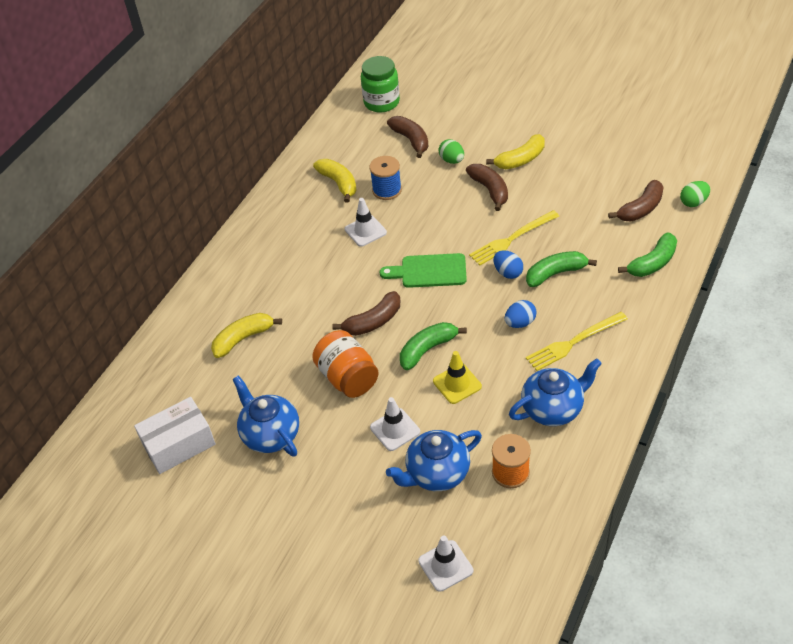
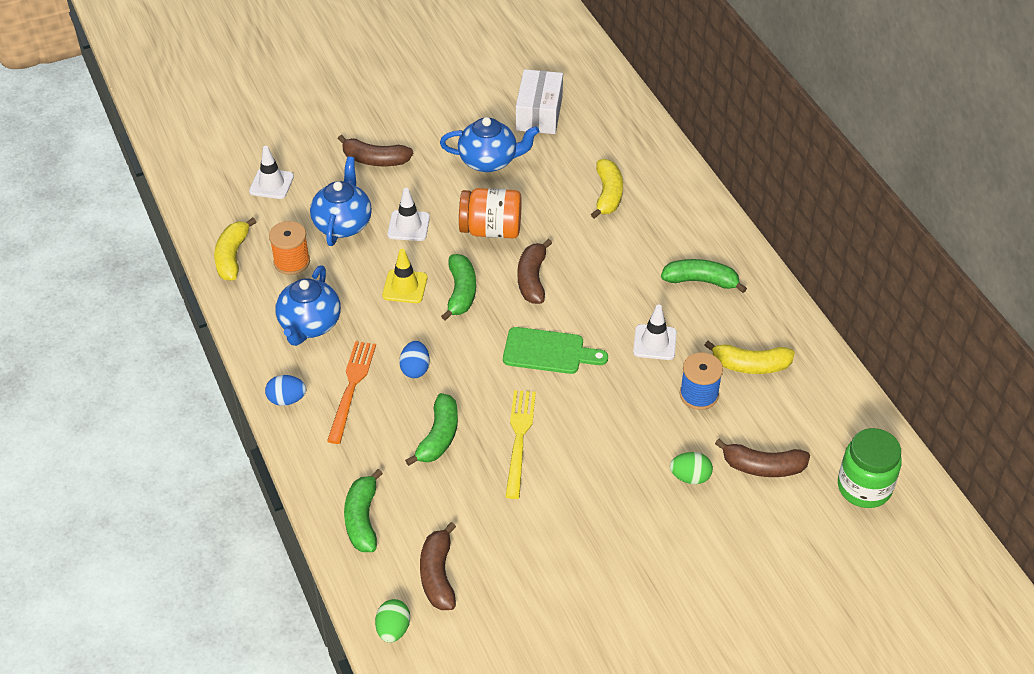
camera: 125 degrees right, 0 degrees up
(286, 242) = (701, 281): none -> green banana
(429, 271) = (548, 352): green cutting board -> green cutting board turned 60 degrees clockwise
(490, 190) = (607, 474): brown banana -> brown banana (375, 160)
(508, 273) = (481, 404): blue egg -> blue egg (287, 399)
(520, 159) = (627, 536): yellow banana -> yellow banana (232, 257)
(574, 342) = (351, 388): yellow fork -> orange fork

